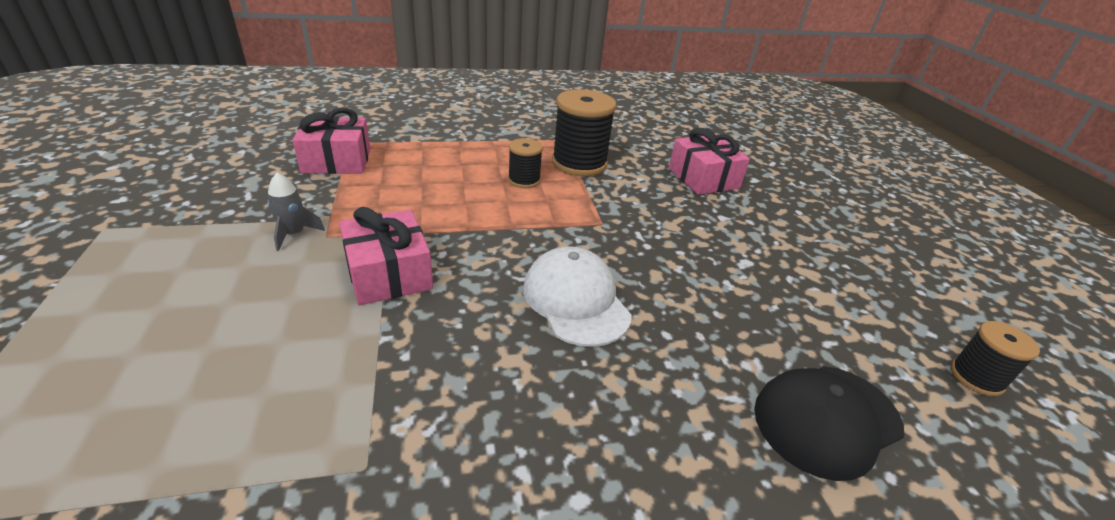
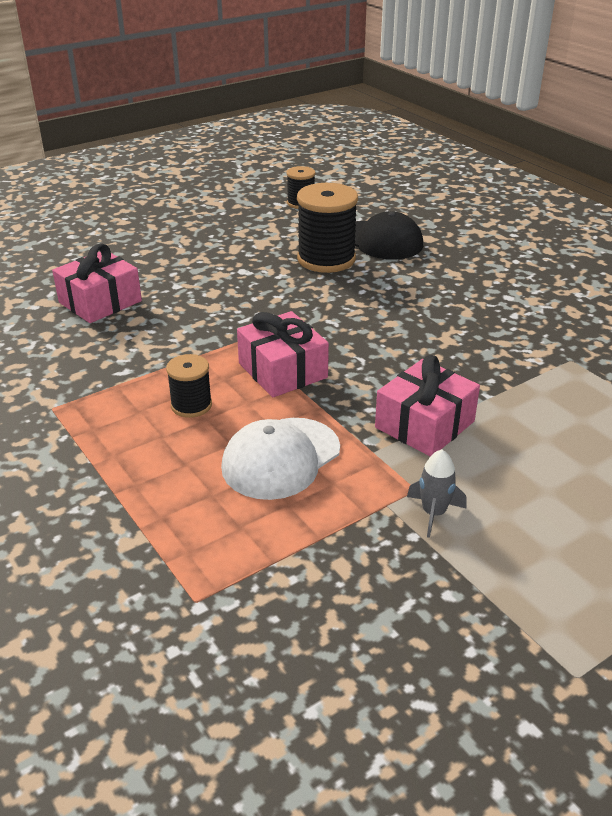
camera: 110 degrees left, 0 degrees up
(337, 161) = (260, 579): pink gift -> pink gift (282, 370)
(576, 300) = (364, 329): white cap -> white cap (281, 458)
(579, 163) = (118, 380): black spool -> black spool (326, 259)

